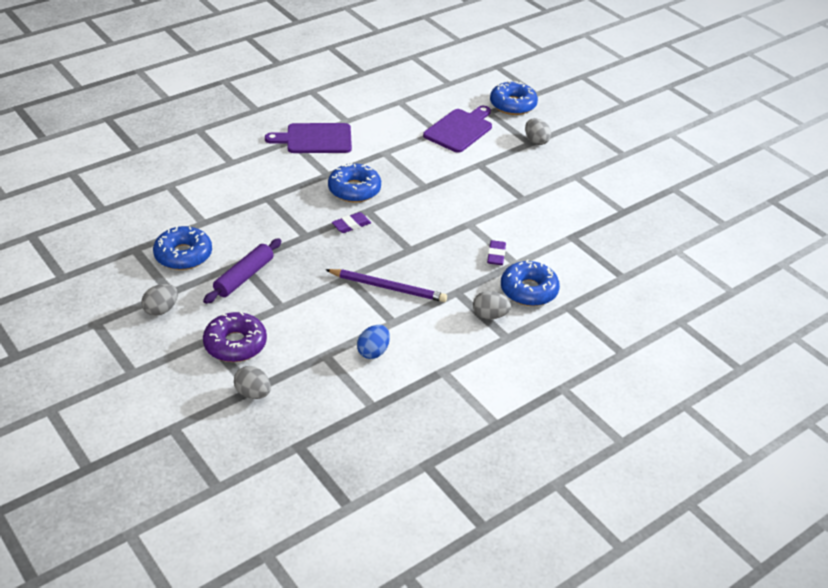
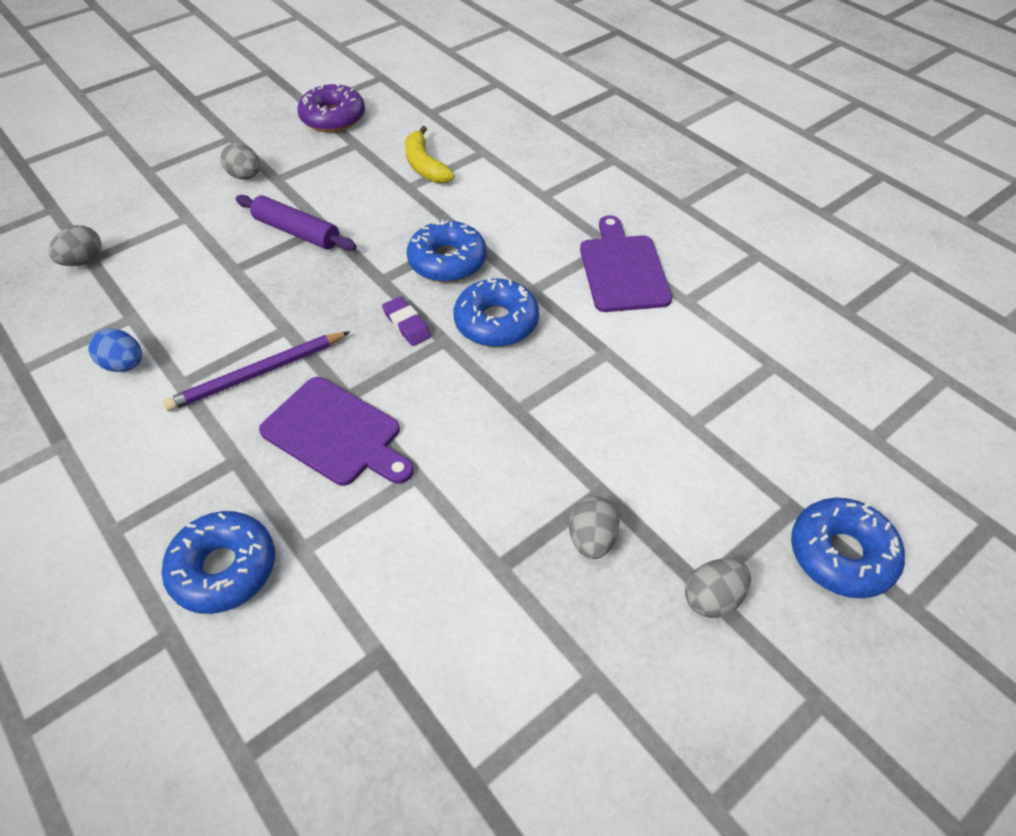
camera: 90 degrees right, 10 degrees up
(178, 214) = (425, 165): none -> yellow banana
(183, 255) = (343, 180): blue donut -> blue donut (447, 261)
(235, 344) = (172, 238): purple donut -> purple donut (333, 118)
(388, 287) = (258, 374): purple pencil -> purple pencil turned 45 degrees clockwise
(460, 129) = (711, 458): purple cutting board -> purple cutting board (336, 434)
(490, 315) = (170, 507): grey egg -> grey egg (591, 539)
(496, 255) = (326, 517): purple eraser -> none

